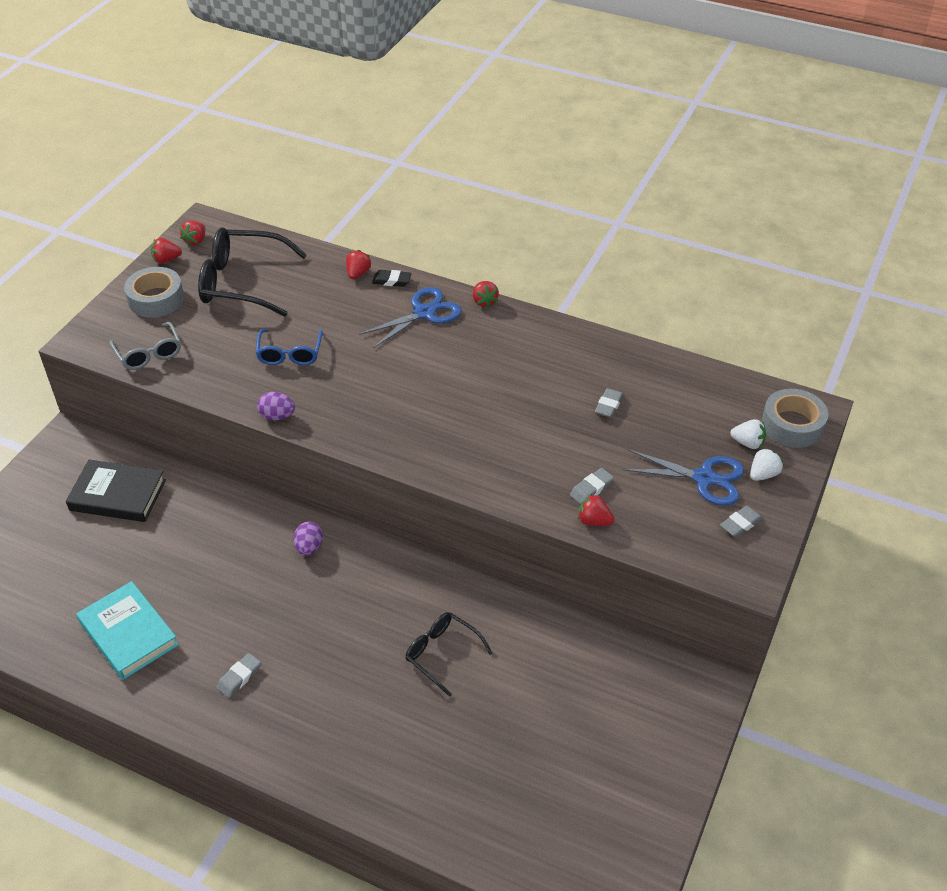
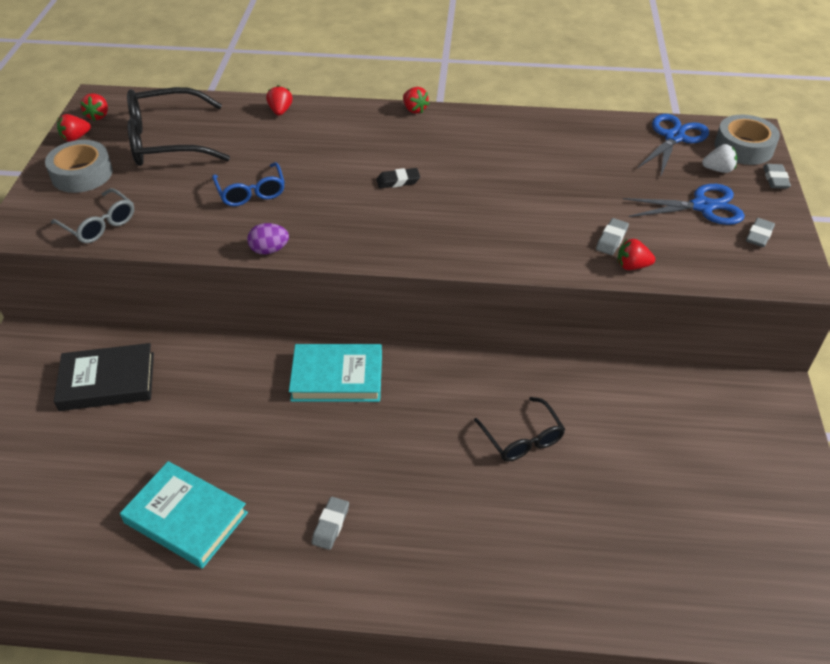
camera: 20 degrees left, 0 degrees up
(309, 547) = (337, 377): purple egg -> turquoise book
(392, 281) = (317, 110): black eraser -> black eraser (398, 181)
(424, 313) = (364, 130): blue scissors -> blue scissors (674, 137)
(442, 654) = (522, 438): black glasses -> black glasses turned 135 degrees counterclockwise
(608, 405) = (580, 168): grey eraser -> grey eraser (775, 179)
(763, 474) = (748, 191): white strawberry -> none

